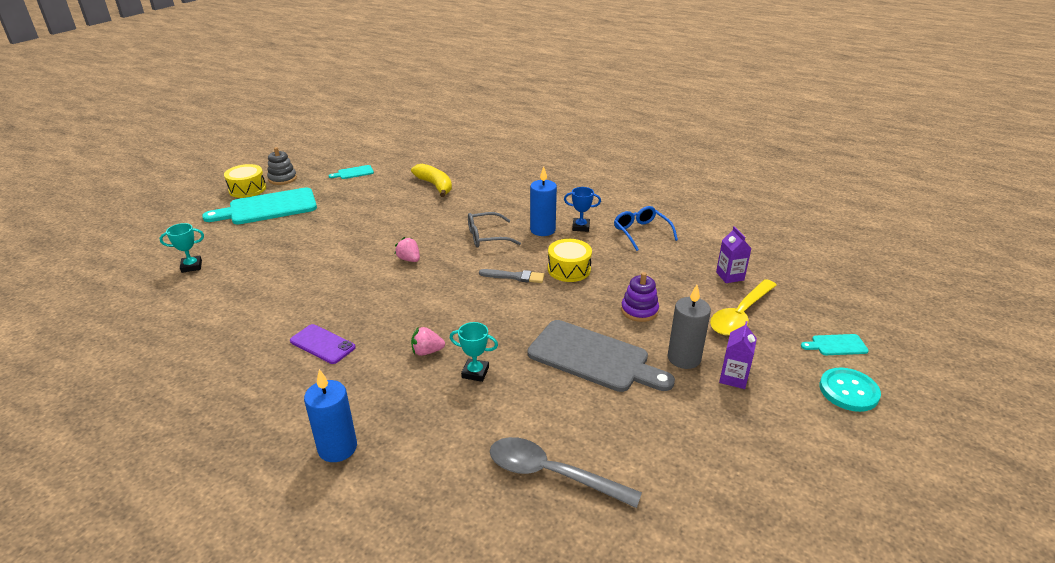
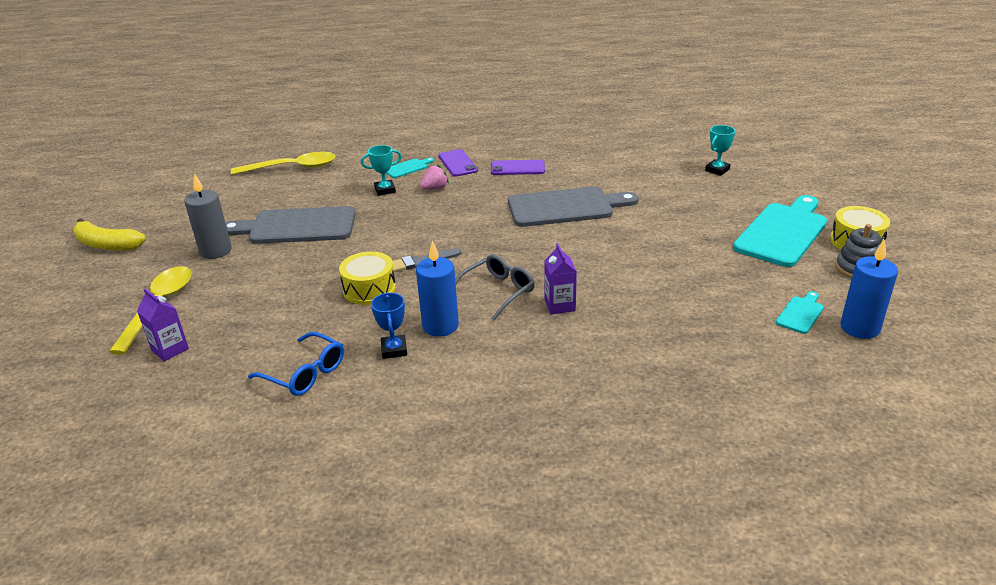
camera: 150 degrees right, 0 degrees up
(337, 448) = (432, 139): blue candle -> blue candle (860, 328)
(354, 281) = (565, 207): none -> grey cutting board
(364, 381) = (457, 163): none -> purple phone
(409, 259) = (545, 239): pink strawberry -> none
(435, 185) = (662, 338): yellow banana -> yellow banana (107, 245)
(551, 474) = (292, 168): grey spoon -> yellow spoon
(581, 227) = (394, 350): blue trophy -> blue trophy turned 75 degrees counterclockwise
(639, 310) = (270, 275): purple stacking toy -> none
(733, 378) = (168, 251): purple carton -> purple carton (560, 305)
(836, 345) = (56, 310): turquoise cutting board -> turquoise cutting board (407, 168)
(848, 391) = (61, 274): turquoise button -> none

